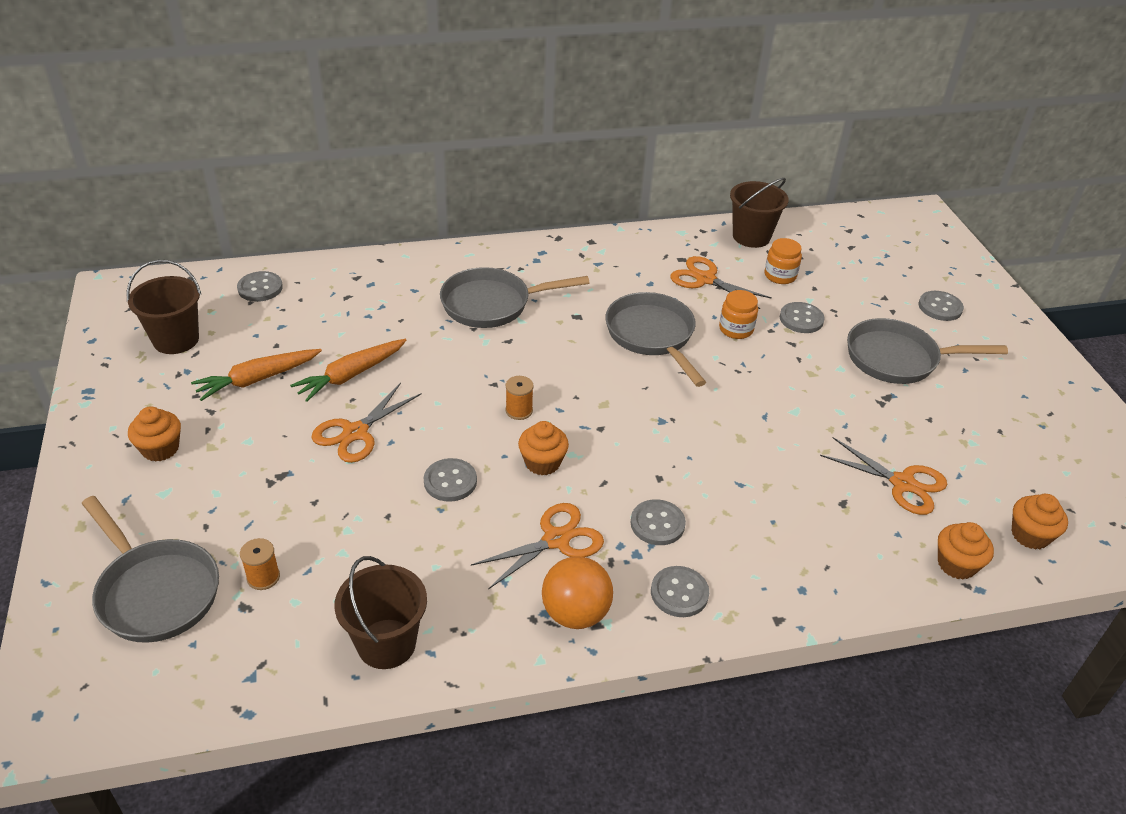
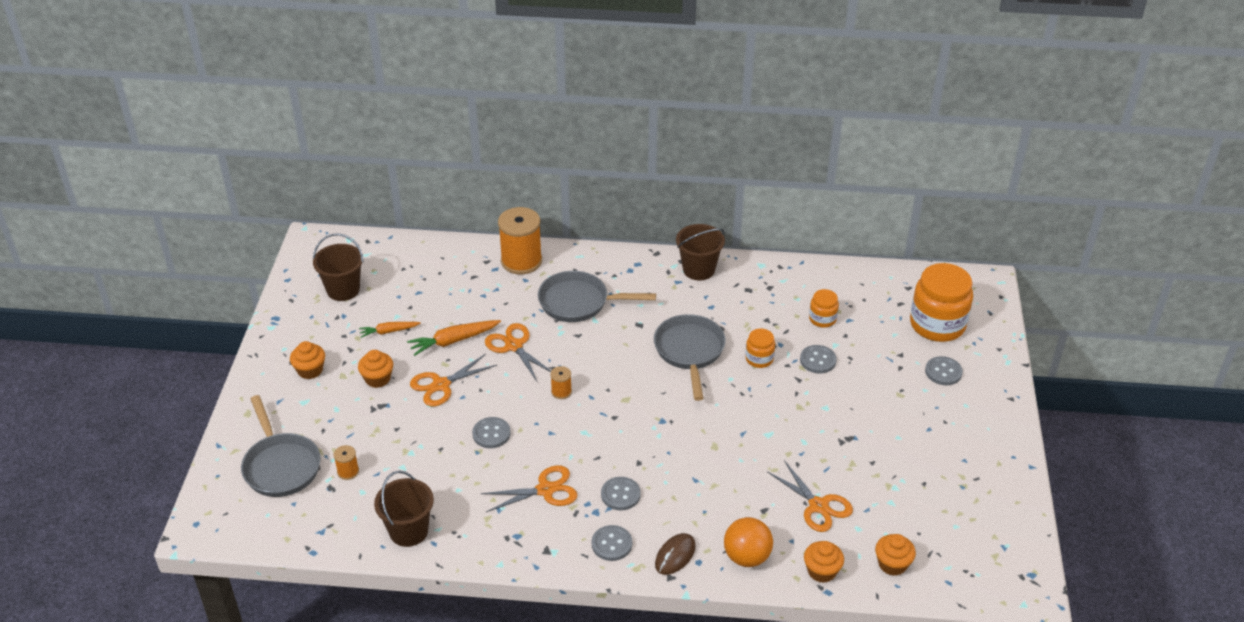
camera: 20 degrees right, 0 degrees up
(258, 379) = (389, 331): orange carrot -> orange carrot, size x0.65
(260, 288) = (414, 258): grey button -> none
(400, 270) = (521, 261): none -> orange spool
(542, 463) = (561, 434): orange cupcake -> orange cupcake (377, 379)
(575, 613) = (536, 541): orange ball -> orange ball (747, 557)
(705, 279) = (758, 311): orange scissors -> orange scissors (514, 346)
(751, 237) = (818, 279): brown bucket -> brown bucket (698, 269)
(768, 588) = (675, 555): none -> brown mouse
(897, 359) = (877, 409): grey pan -> none
(902, 261) = (937, 324): none -> orange jar

